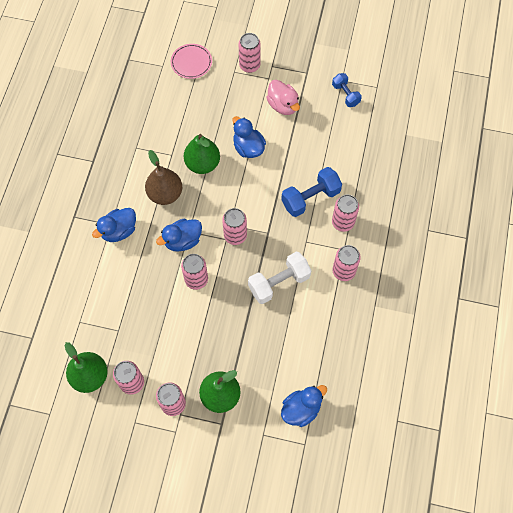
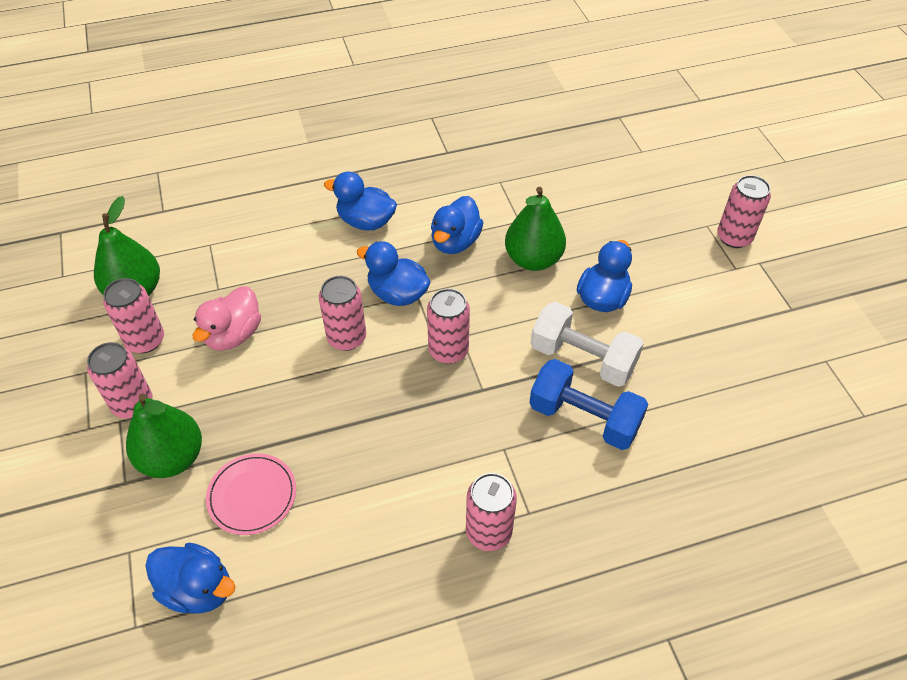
camera: 60 degrees right, 15 degrees down
(165, 194) = (455, 242): brown pear -> blue duck
(191, 62) = (675, 176): pink plate -> pink plate (252, 495)
(279, 283) = (407, 445): white dumbbell -> white dumbbell (582, 358)
(283, 105) = (709, 306): pink duck -> pink duck (233, 335)
(343, 222) = (577, 486): pink can -> none
(345, 95) = (806, 378): blue dumbbell -> none

